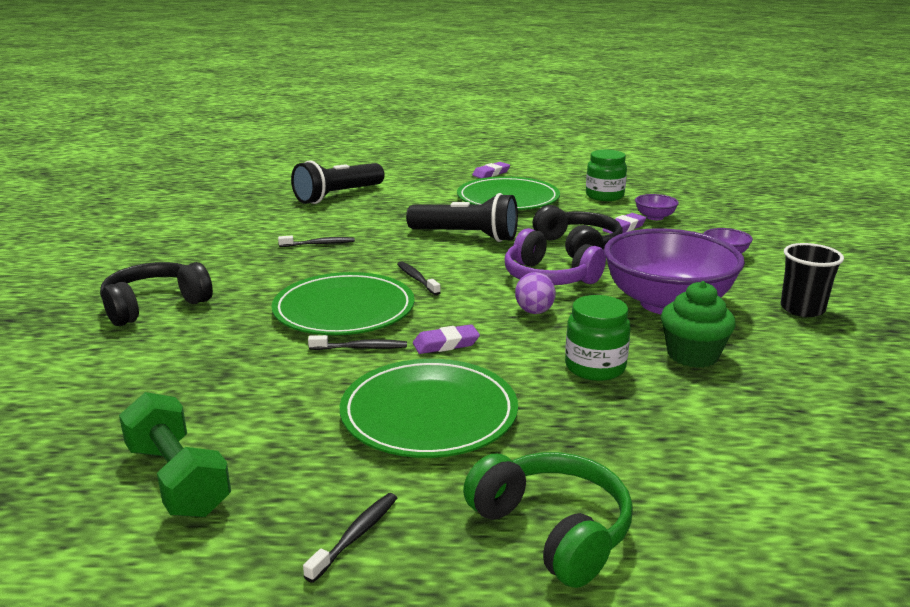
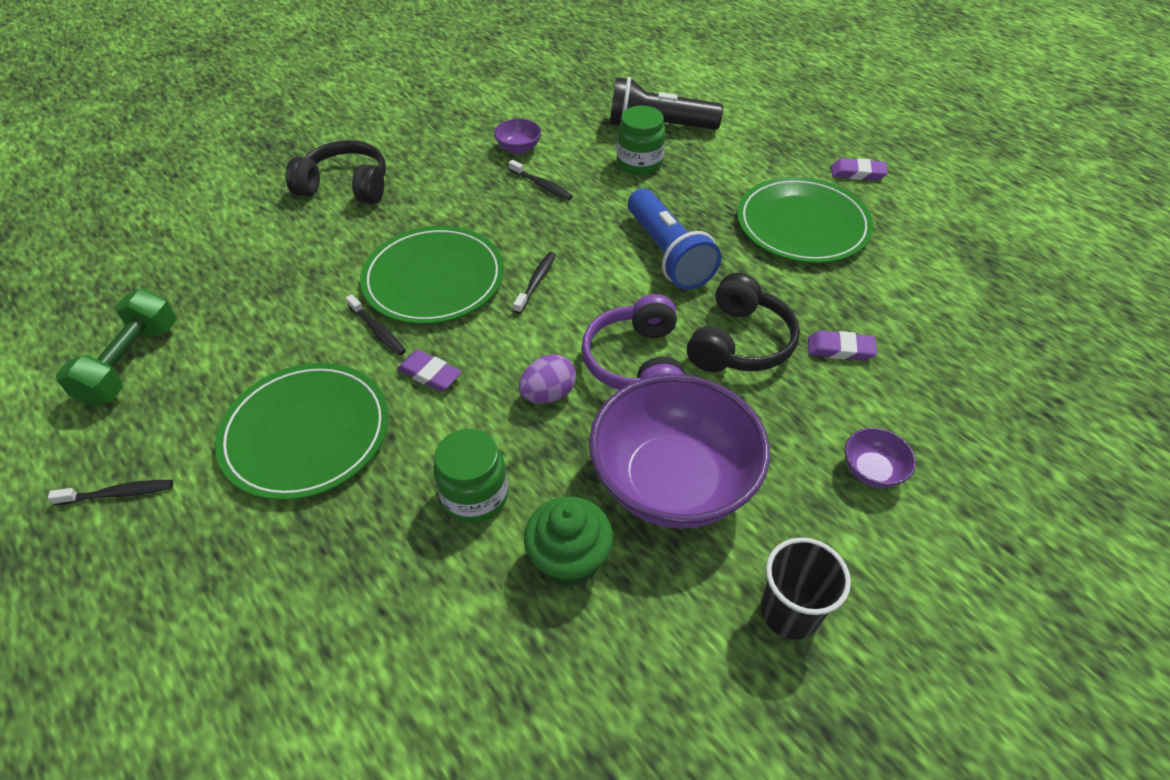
camera: 50 degrees right, 25 degrees up
(466, 236) = (668, 254): black flashlight -> blue flashlight
(553, 530) = (189, 604): green headphones -> none
(604, 196) = (917, 286): green jar -> green jar (639, 163)
(655, 217) = (908, 358): purple bowl -> purple bowl (518, 148)

